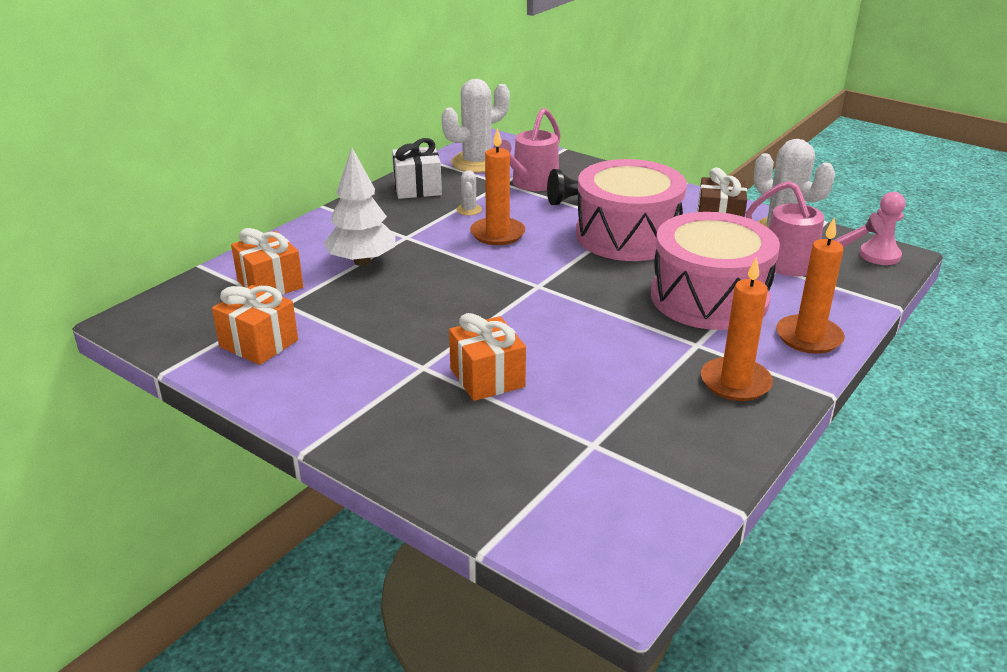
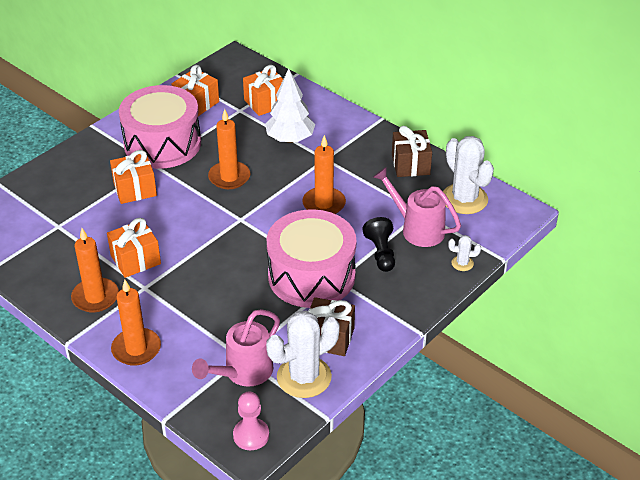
camera: 95 degrees right, 10 degrees up
(417, 188) = (410, 164): white gift -> brown gift
(450, 300) = (229, 177): none -> orange candle
(469, 210) = (368, 191): white cactus -> white cactus (462, 263)
(645, 358) = (135, 260): none -> orange gift
(709, 298) = (203, 306): pink drum -> pink drum (162, 144)

